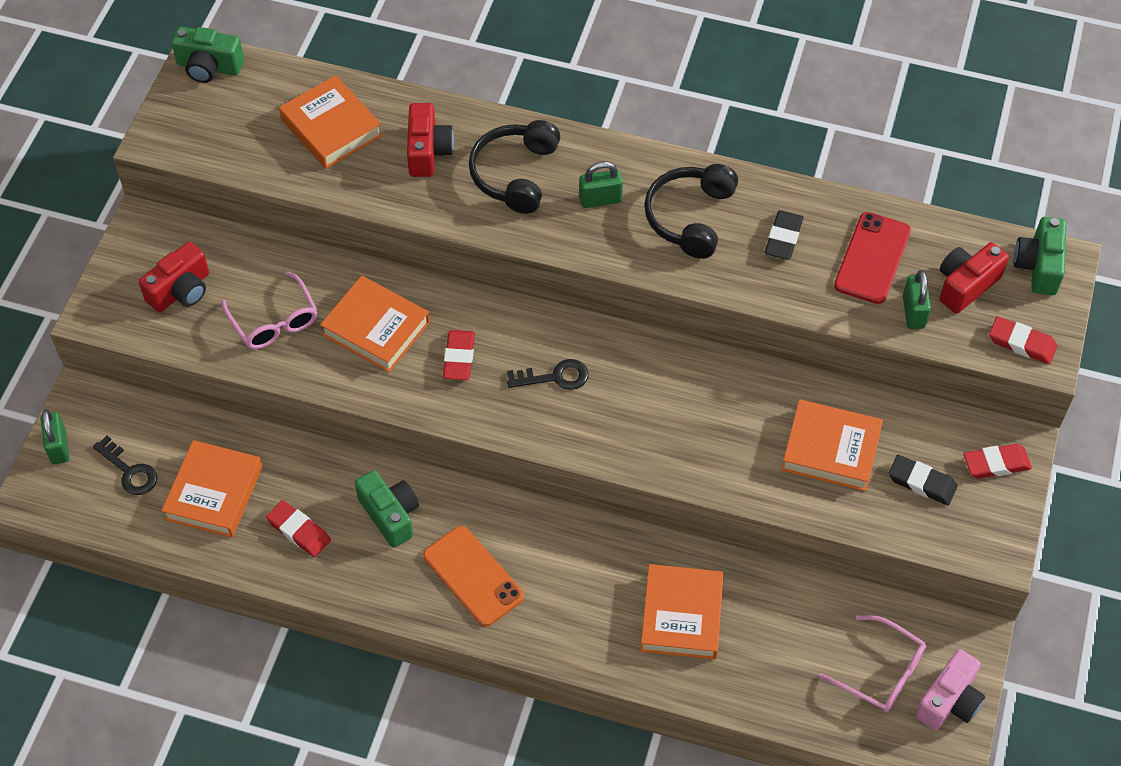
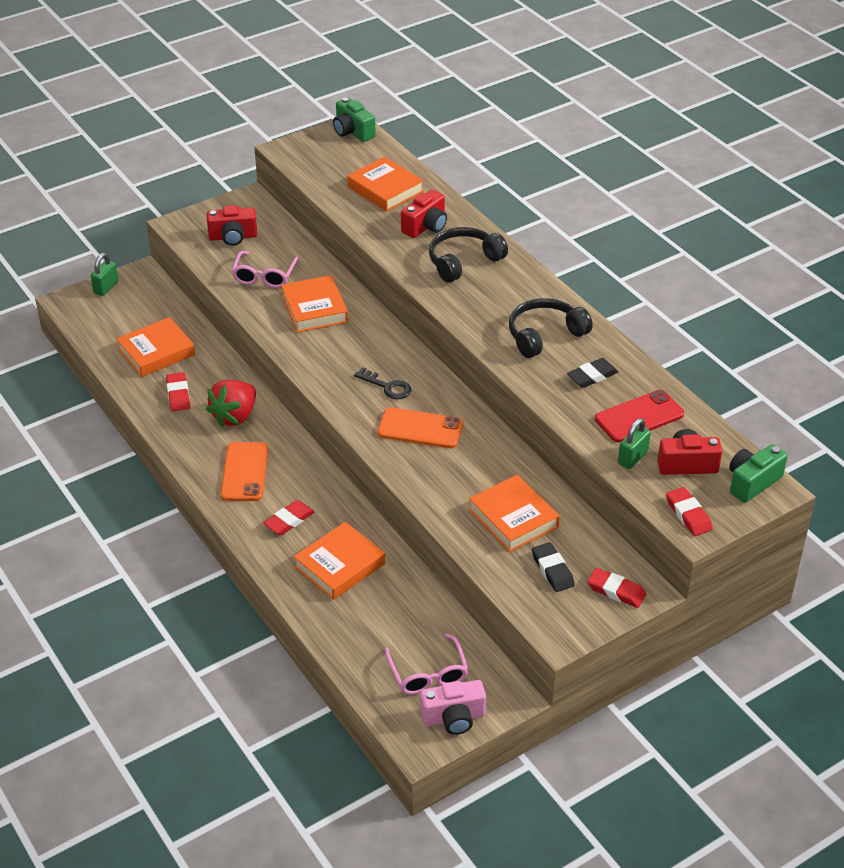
camera: 40 degrees right, 15 degrees down
(129, 471) = (127, 318): black key -> none
(331, 127) = (385, 189): orange book -> orange book turned 45 degrees counterclockwise
(390, 515) = (235, 416): green camera -> red strawberry
(459, 358) = (344, 347): red eraser -> red eraser (289, 520)
(600, 199) = (499, 299): green padlock -> none
(640, 406) = (420, 429): none -> orange phone

